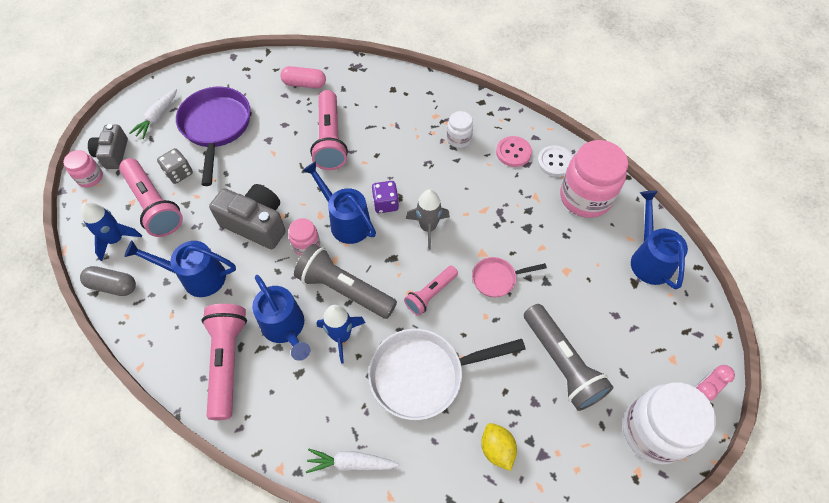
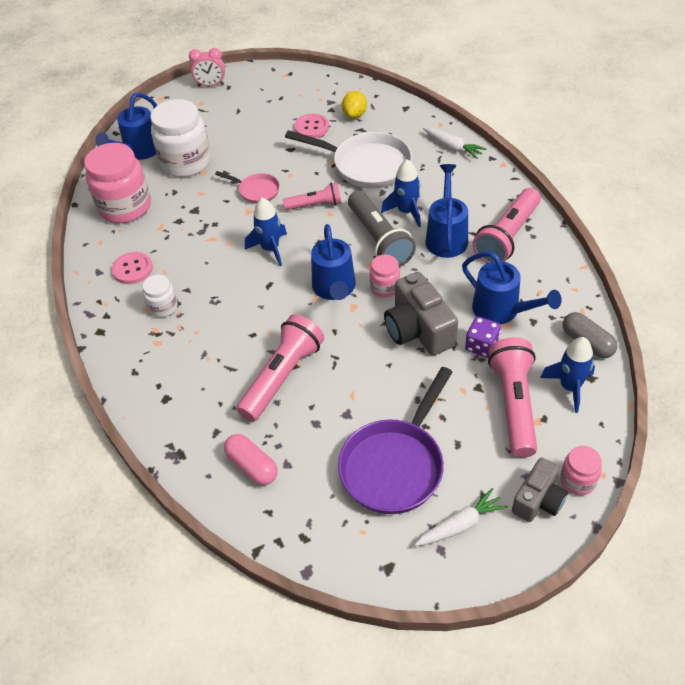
camera: 140 degrees left, 10 degrees down
(179, 173) = (469, 428): grey dice -> none
(385, 203) = (287, 286): purple dice -> purple dice (481, 346)
(428, 227) = (270, 249): grey rocket -> blue rocket
(524, 396) = (311, 127): none -> pink button
(555, 162) = (111, 243): white button -> none
(561, 363) = (269, 131): grey flashlight -> none
(653, 431) = (255, 83): white jar -> white jar (186, 162)

